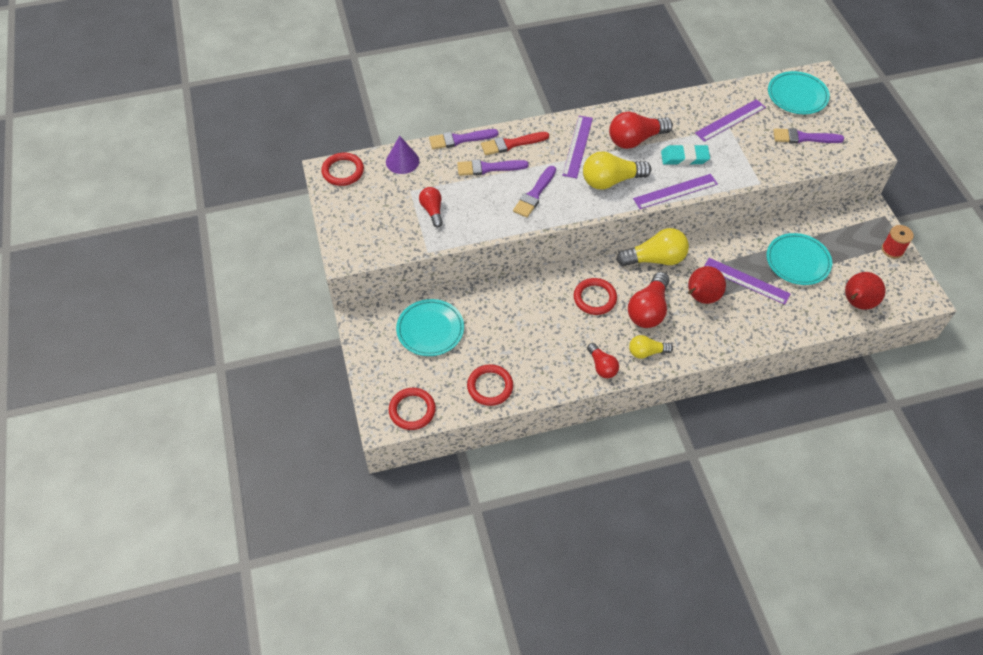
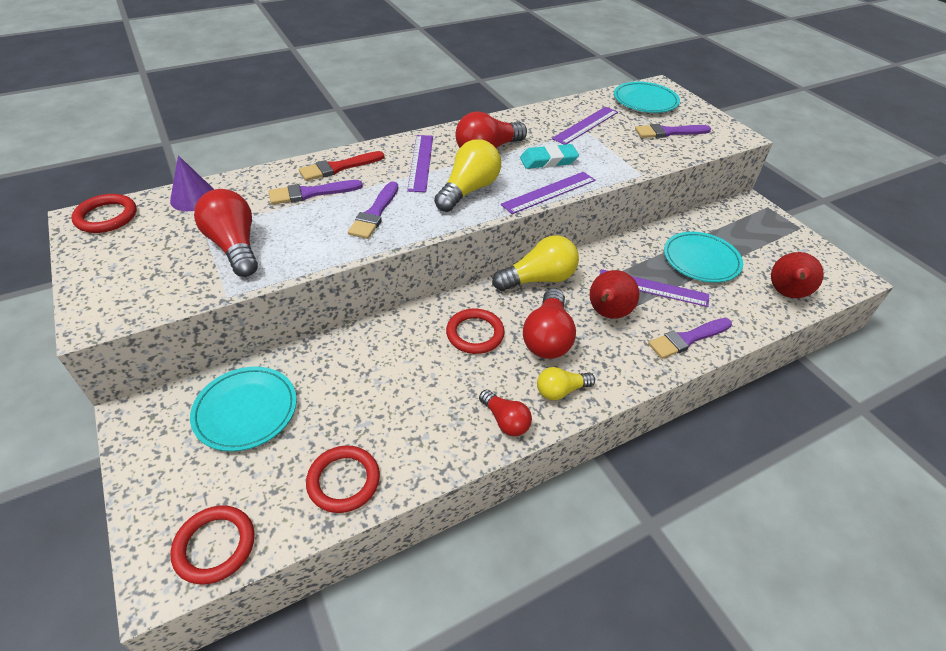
camera: 15 degrees left, 10 degrees down
(432, 210) = (234, 246): red light bulb -> red light bulb, size x1.68
(460, 139) = (272, 169): purple brush -> purple brush (687, 339)
(611, 181) = (468, 190): yellow light bulb -> yellow light bulb turned 150 degrees clockwise
(892, 250) = (793, 236): red spool -> none

